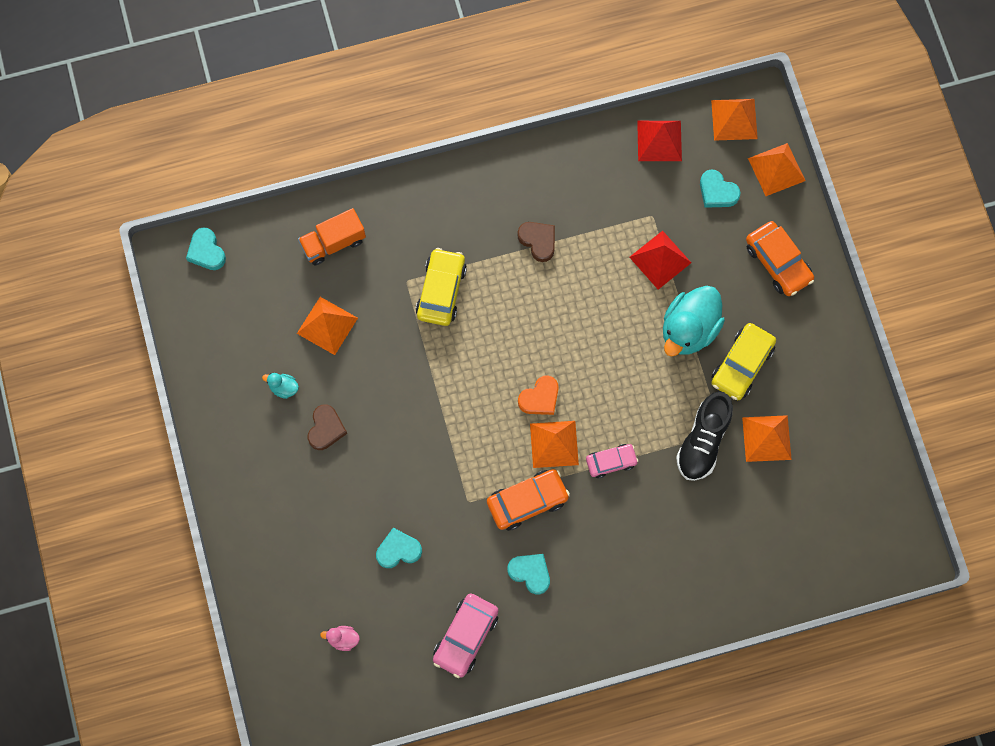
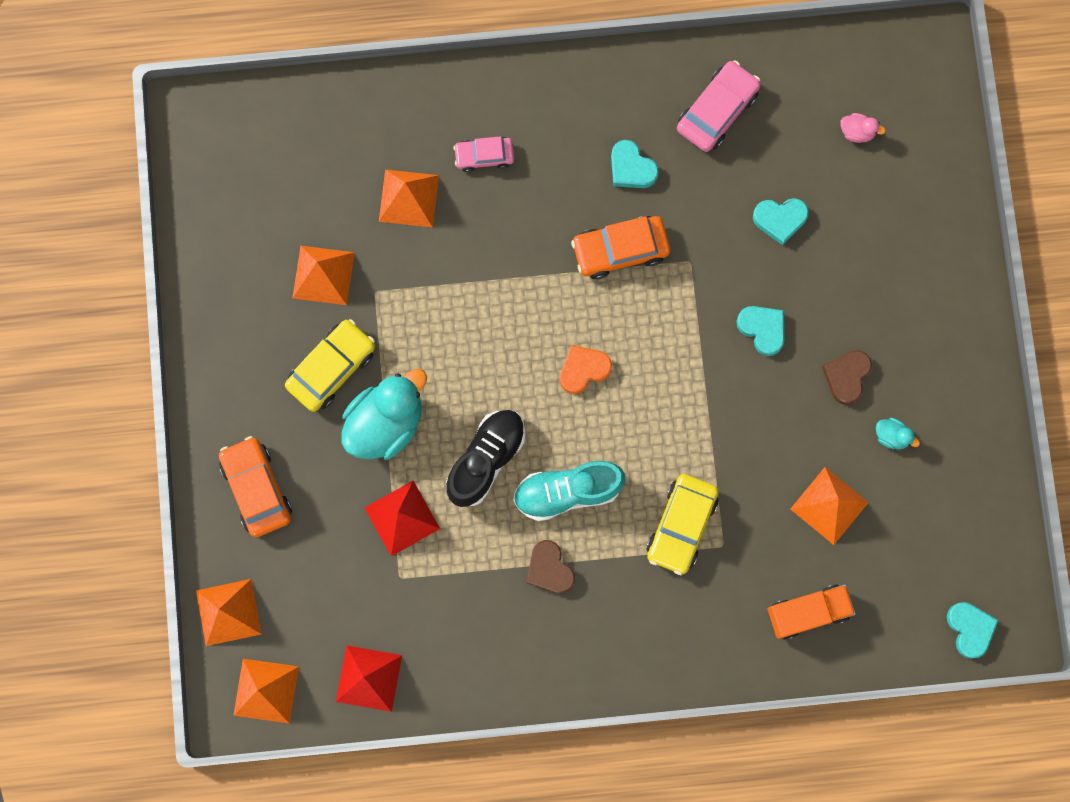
camera: 170 degrees left, 5 degrees up
(535, 301) = (567, 492): none -> turquoise shoe
(554, 444) = (576, 312): orange pyramid -> orange pyramid (409, 198)
(611, 462) = (513, 279): pink car -> pink car (484, 156)
(703, 441) = (399, 284): black shoe -> black shoe (486, 459)
(717, 192) = (310, 595): turquoise heart -> turquoise heart (762, 329)

